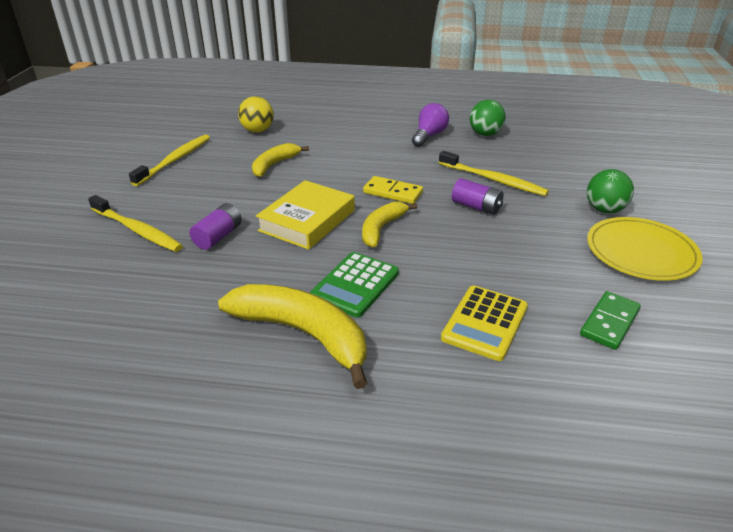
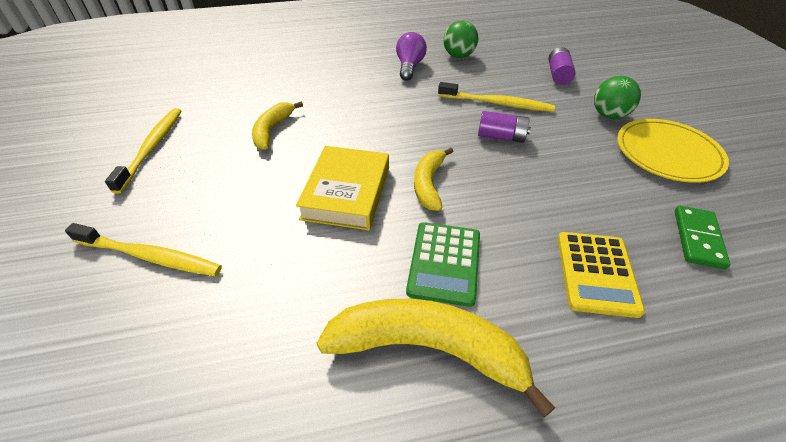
camera: 20 degrees left, 10 degrees up
(218, 236) = (257, 239): purple battery -> purple battery (558, 75)
(257, 130) = (231, 91): yellow ball -> none
(393, 192) = (414, 138): yellow domino -> none

